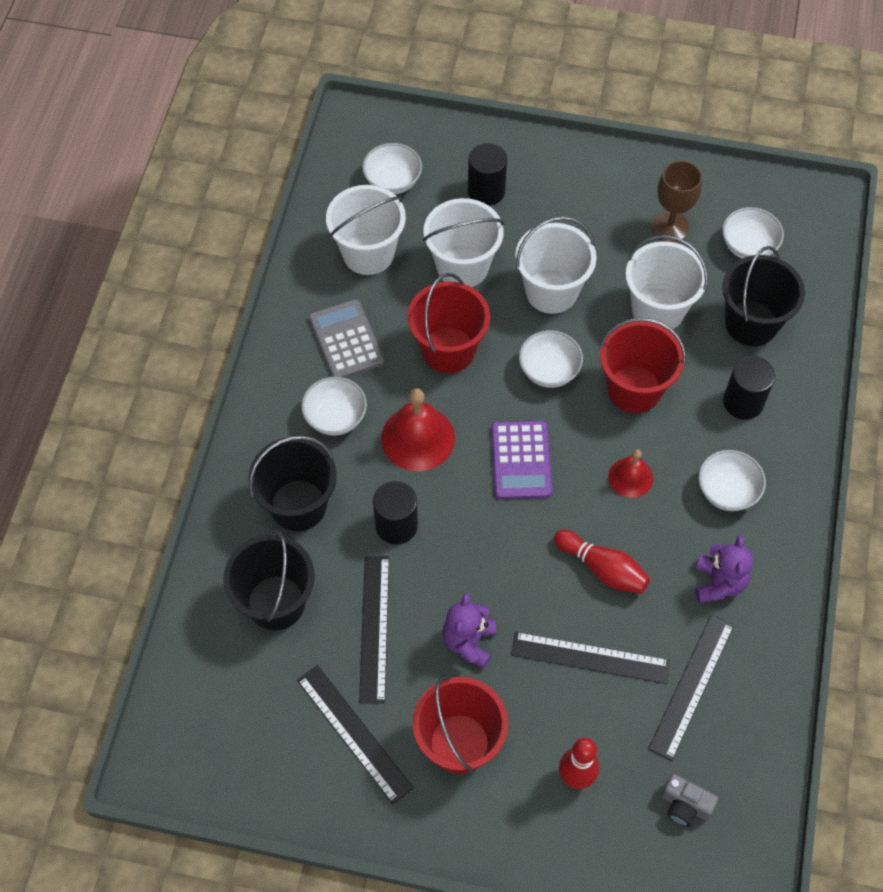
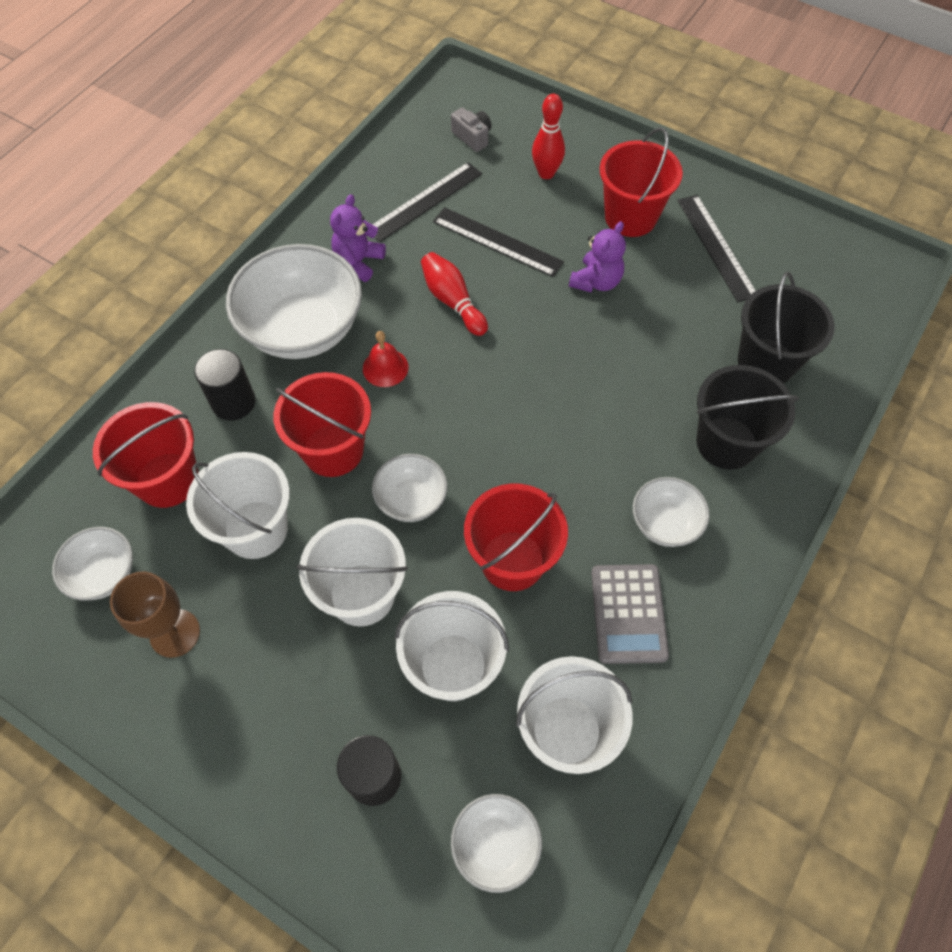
camera: 160 degrees left, 0 degrees up
(374, 628) = (678, 315): black ruler -> none
(396, 525) = (631, 394): black cylinder -> none
(418, 438) = (581, 472): red bell -> none
(521, 460) = (484, 416): purple calculator -> none
(727, 491) = (303, 329): white bowl -> white bowl, size x1.95
(751, 323) = (167, 480): black bucket -> red bucket

